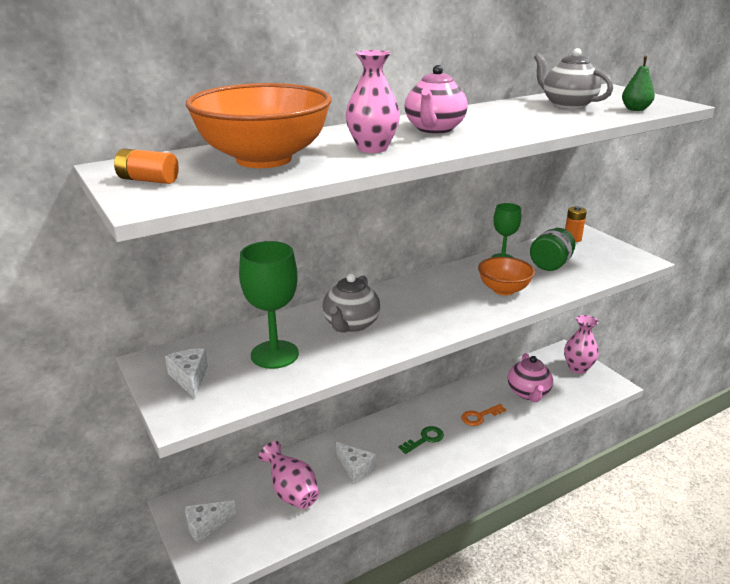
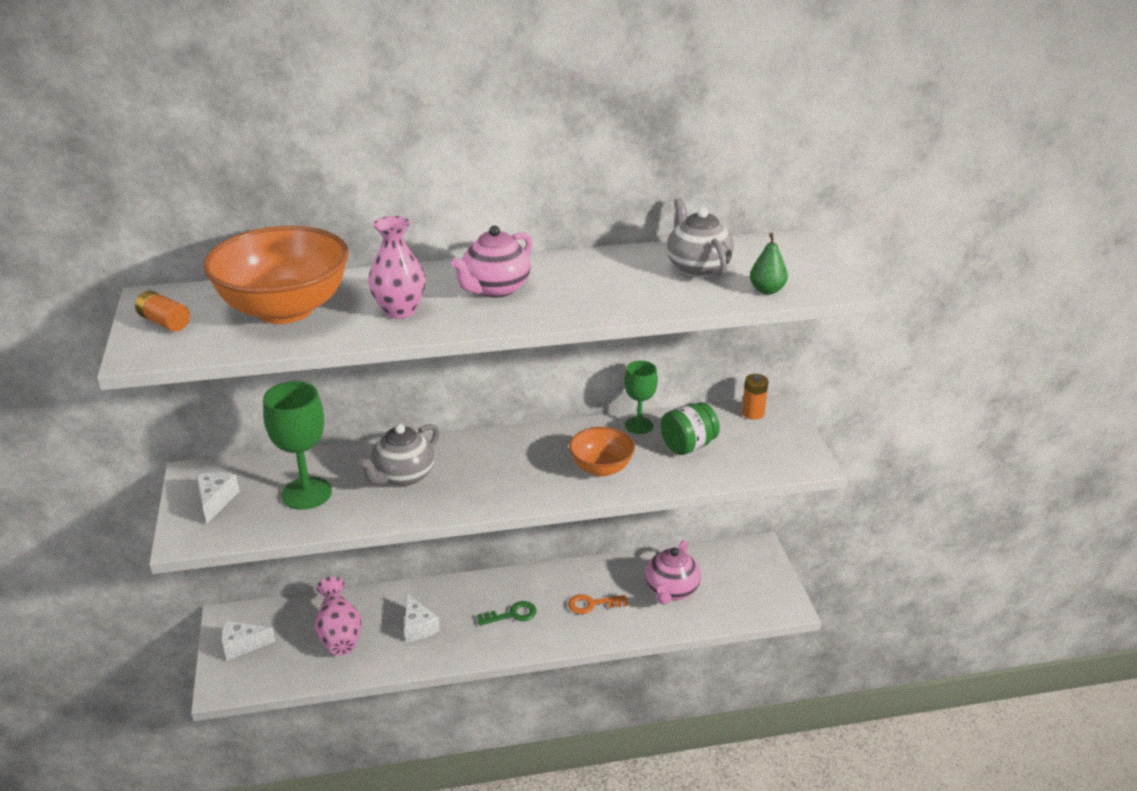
camera: 20 degrees right, 5 degrees up
(578, 368) = (759, 574): pink vase -> none

